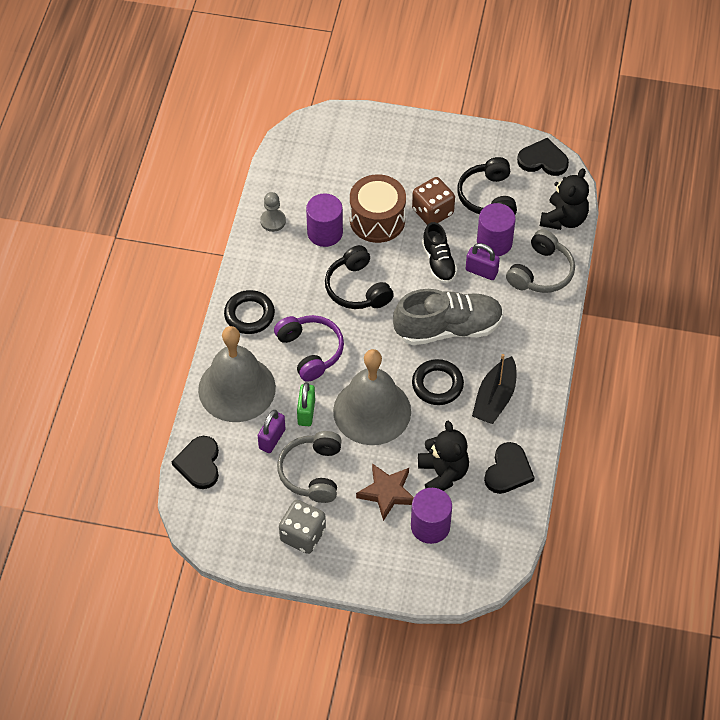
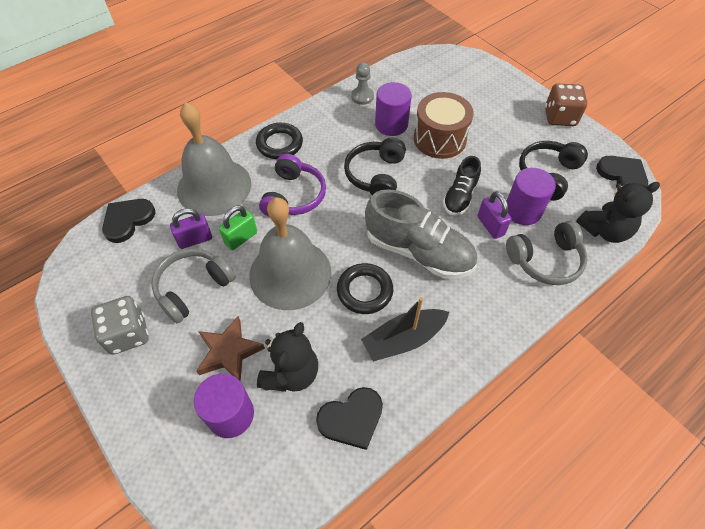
camera: 40 degrees right, 0 degrees up
(432, 212) = (490, 158): brown dice -> brown dice (560, 117)

